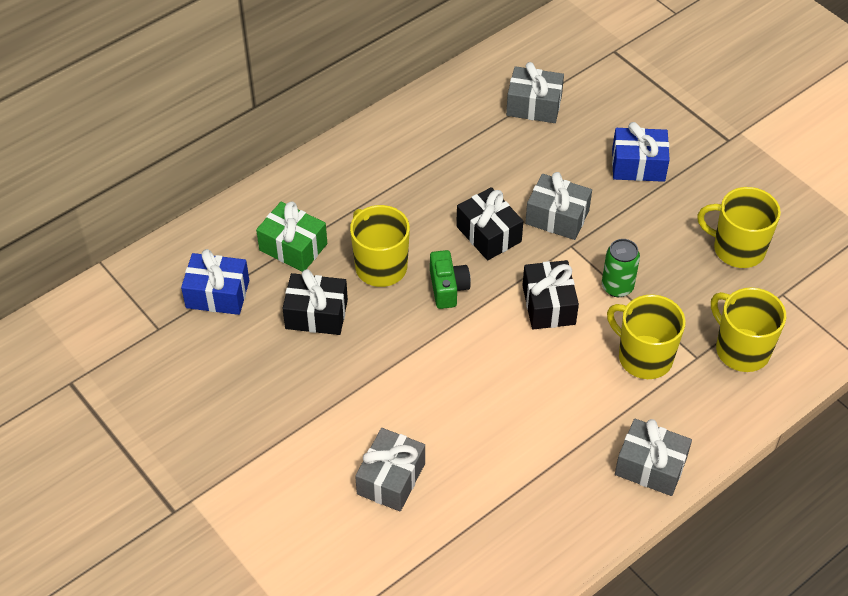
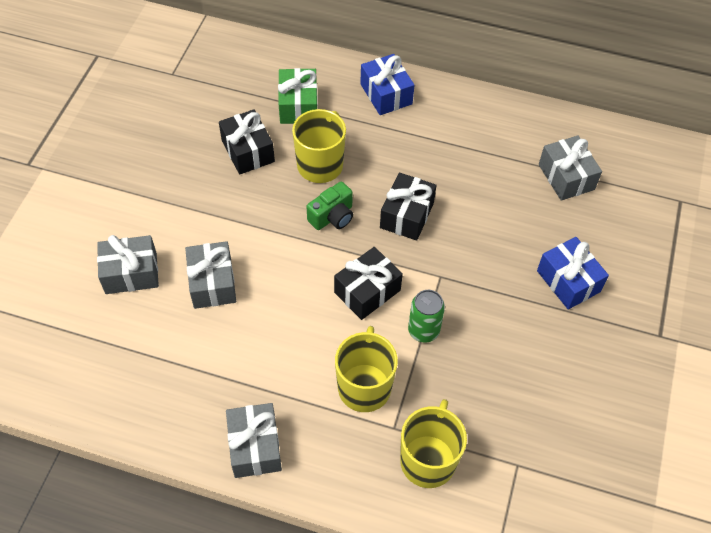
camera: 55 degrees right, 5 degrees up
(217, 294) = (224, 88): blue gift -> blue gift (386, 94)
(557, 217) = (462, 252): grey gift -> grey gift (212, 283)
(737, 249) = (539, 403): yellow mug -> none

